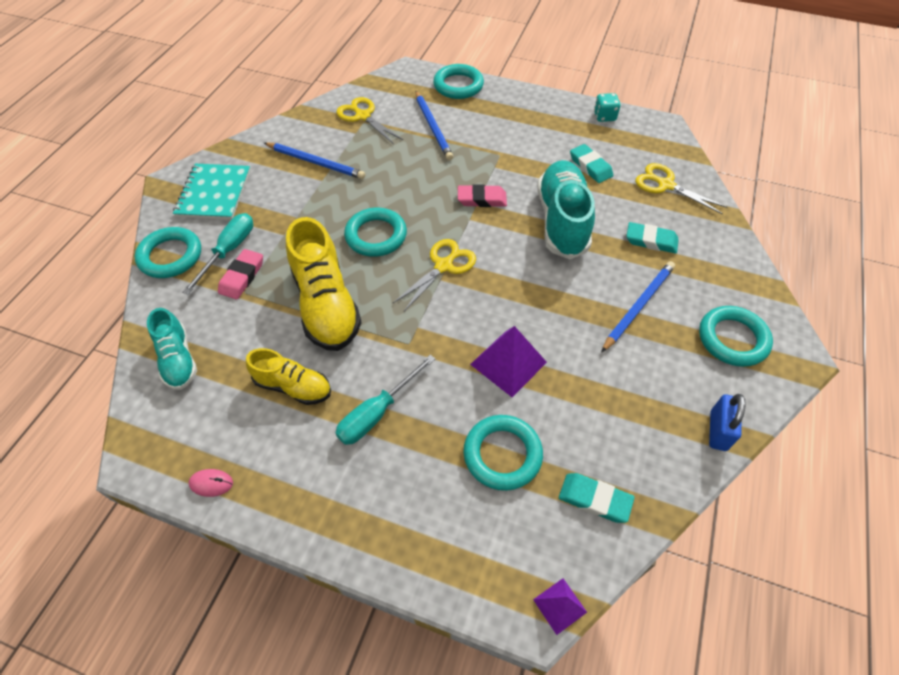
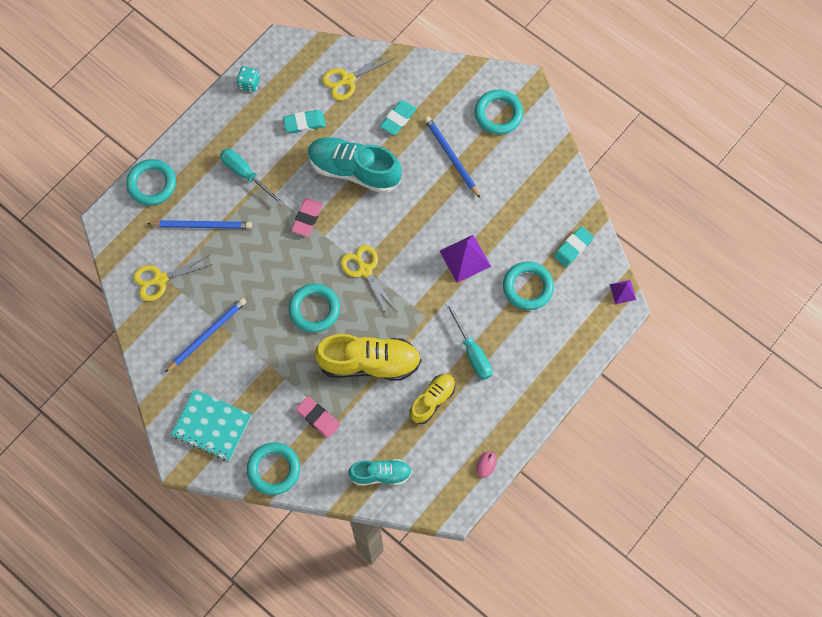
camera: 70 degrees left, 15 degrees up
(229, 251) = (286, 423): turquoise screwdriver -> turquoise screwdriver (246, 174)
(718, 430) = (556, 159): blue padlock -> none

